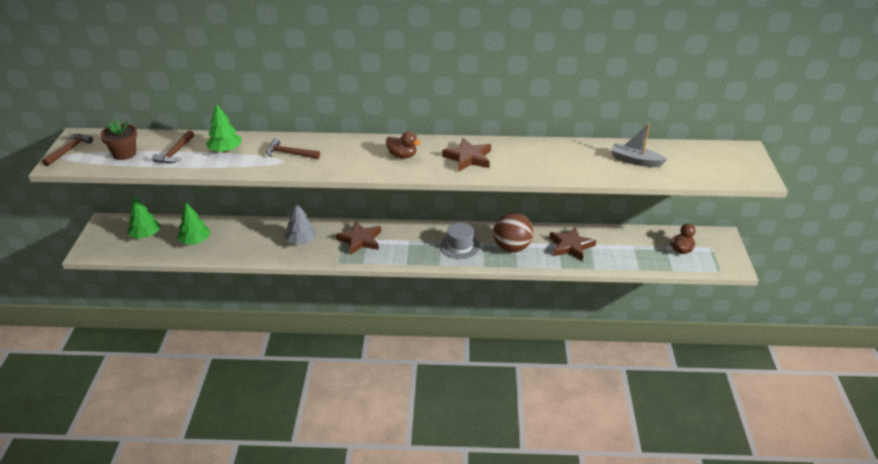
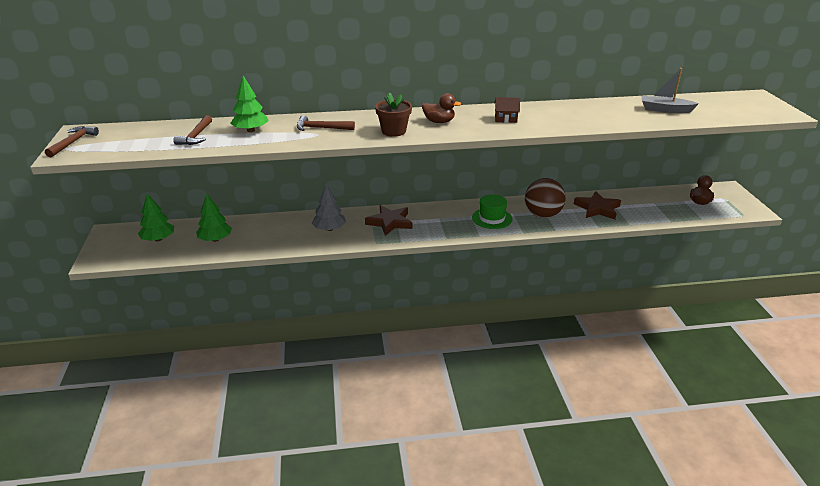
camera: 10 degrees left, 5 degrees down
(124, 154) = (138, 141): brown flower pot -> brown flower pot (393, 131)
(460, 246) = (492, 218): grey hat -> green hat
(468, 158) = (506, 119): brown star -> brown house

